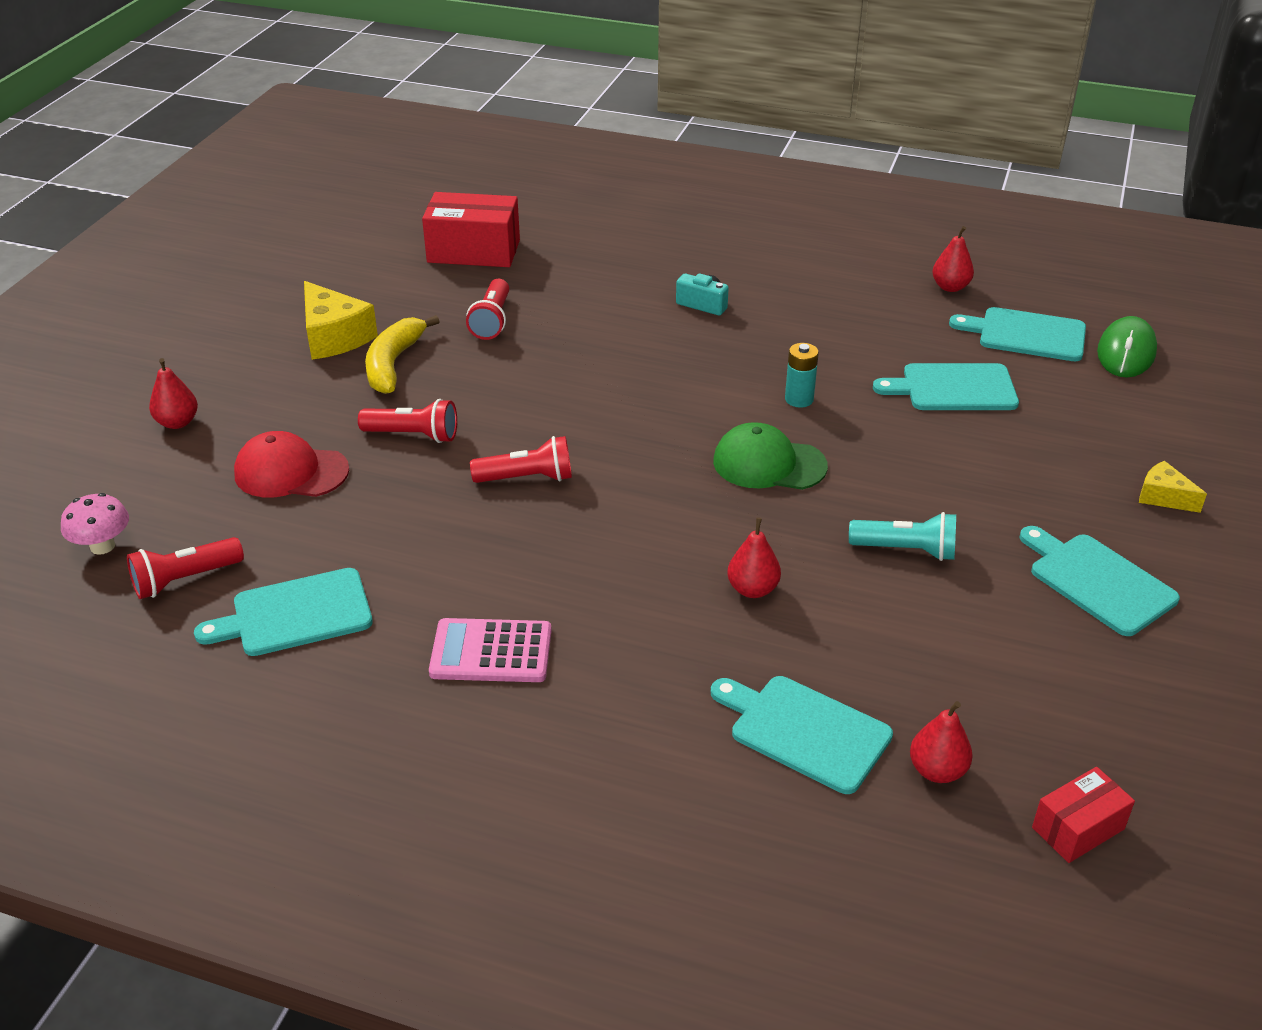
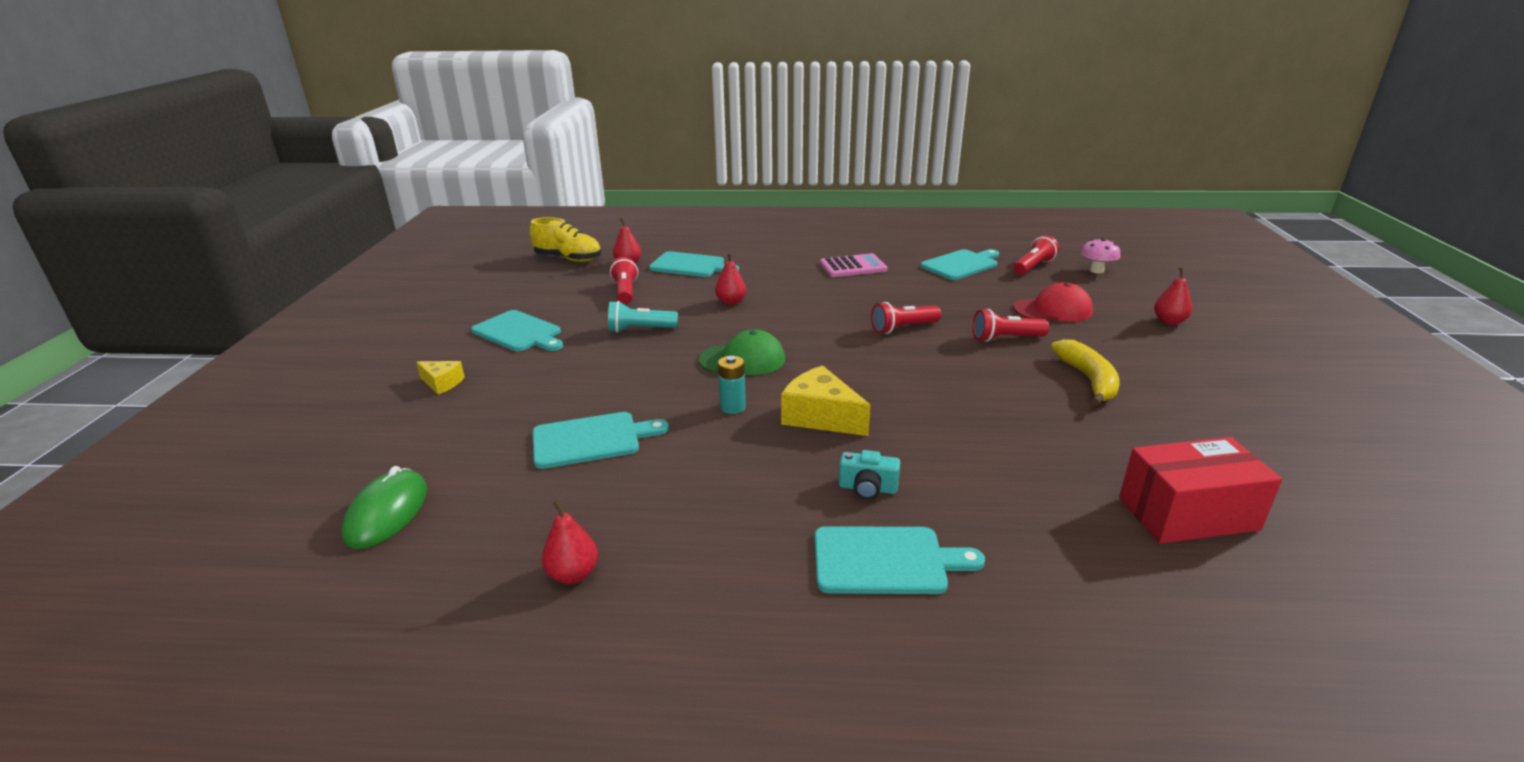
camera: 165 degrees right, 10 degrees down
(334, 336) = (1169, 392): yellow cheese -> yellow cheese (821, 417)
(492, 321) = (1058, 430): red flashlight -> red flashlight (625, 292)
(1026, 334) = (495, 516): turquoise cutting board -> turquoise cutting board (885, 561)
(1078, 828) = (568, 259): red box -> yellow shoe

